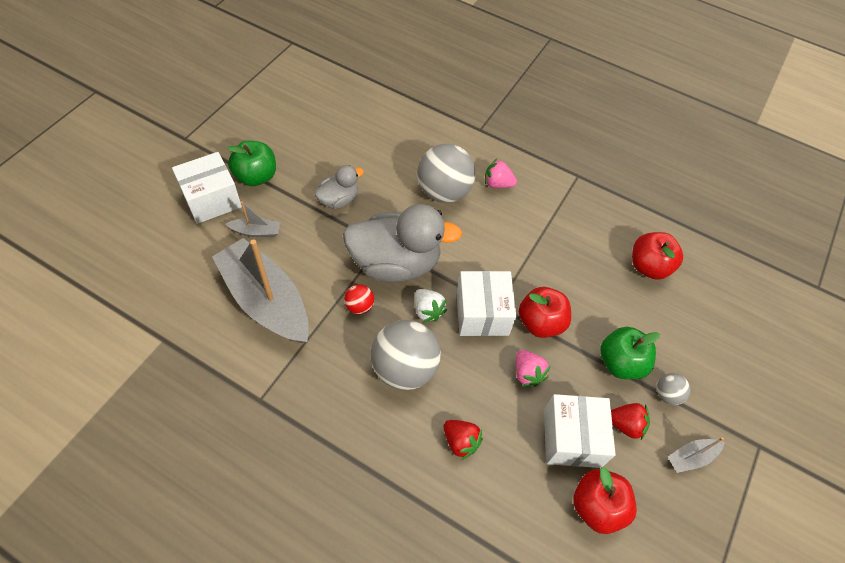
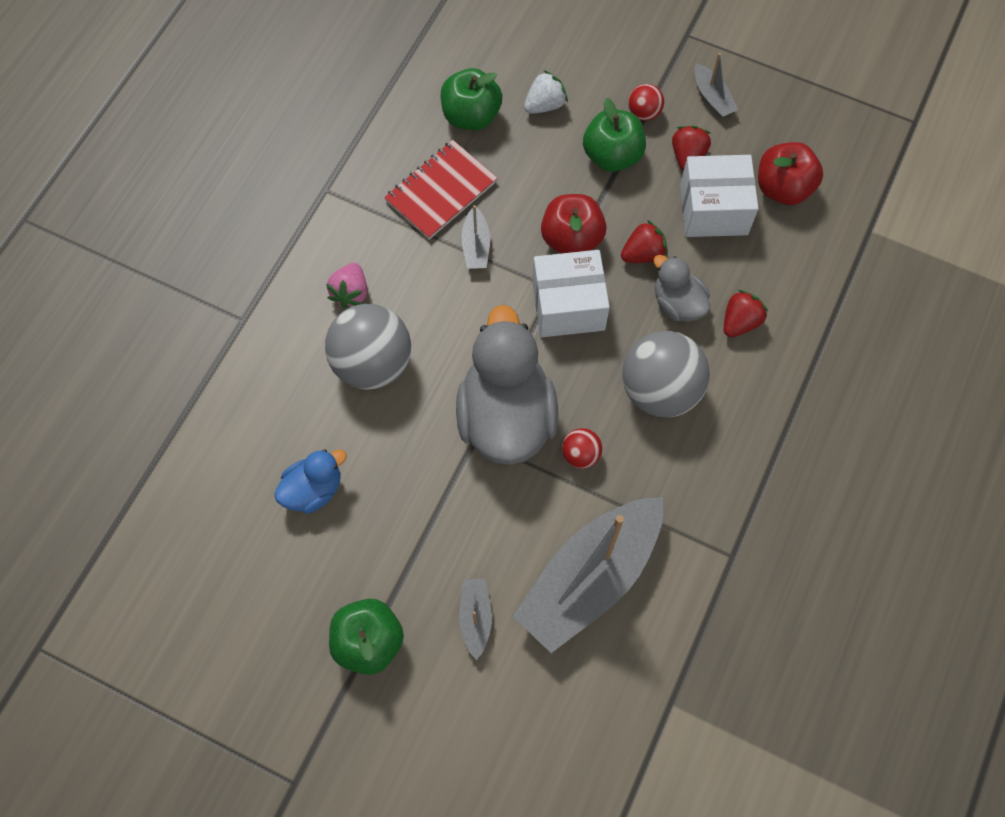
camera: 90 degrees left, 10 degrees up
(211, 199) = (421, 701): white box -> none
(338, 200) = (403, 508): grey duck -> grey duck (677, 303)
(360, 157) = (313, 490): none -> blue duck
(427, 311) = (574, 370): white strawberry -> white strawberry (545, 105)
(527, 373) = (643, 254): pink strawberry -> red strawberry
(534, 258) = (476, 246): none -> grey boat
(579, 241) = (441, 191): none -> red notebook
(648, 266) = (471, 116): red apple -> green apple
(667, 394) = (644, 113): grey ball -> red ball

